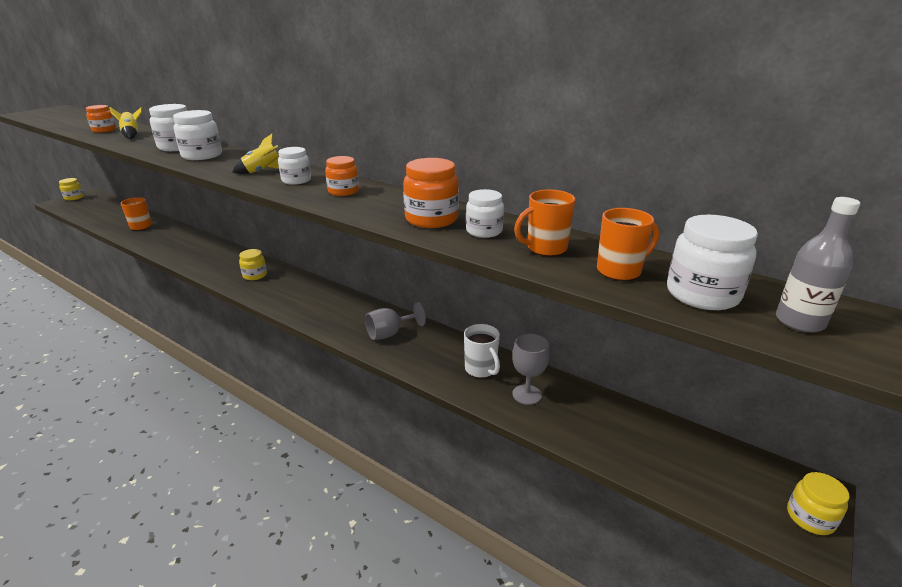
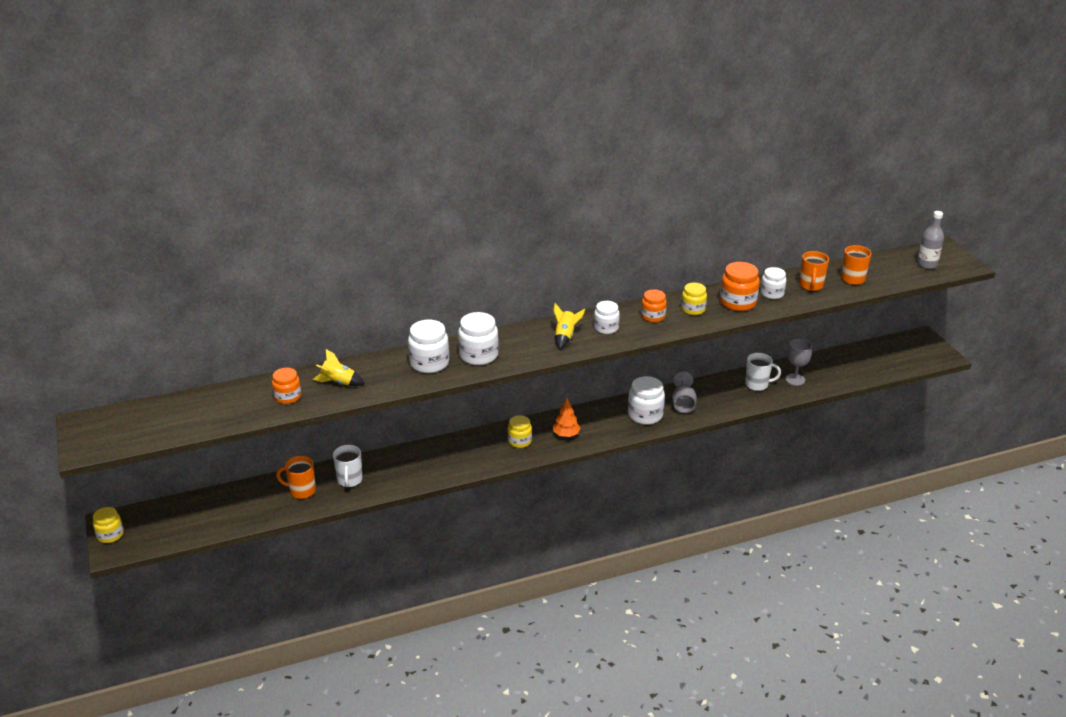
camera: 55 degrees left, 5 degrees up
(161, 235) = (349, 480): none -> white mug
(281, 291) = (566, 434): none -> orange tree
(702, 294) = (890, 271): white jar -> white jar (645, 415)
(810, 518) = (935, 348): yellow jar -> yellow jar (693, 309)

